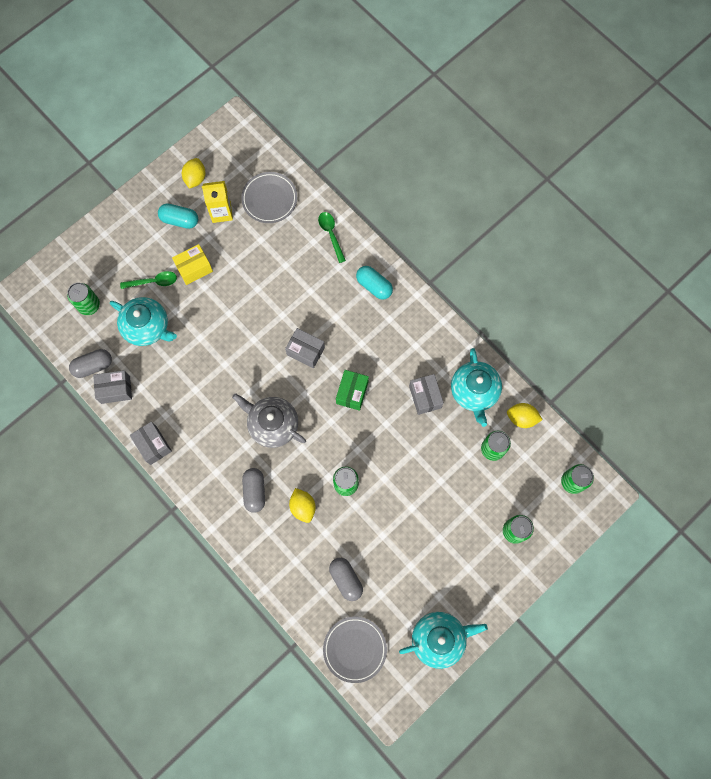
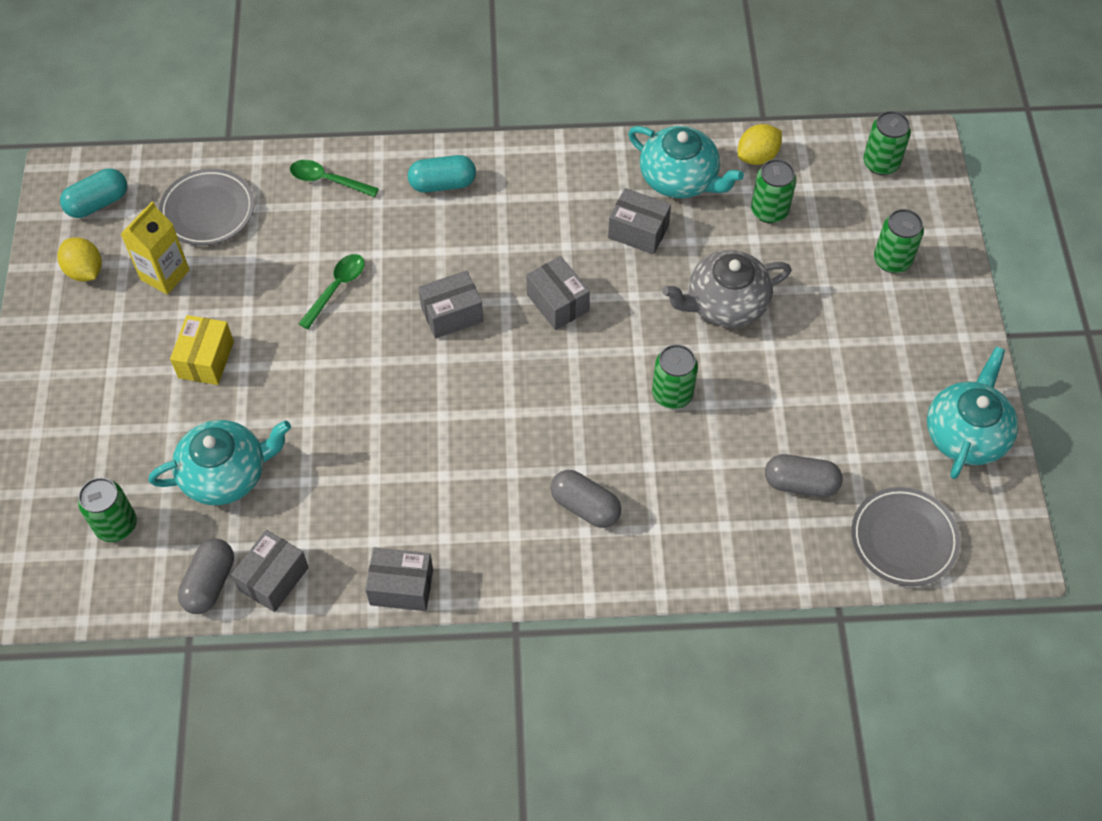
camera: 50 degrees left, 15 degrees down
(153, 282) = (170, 421): green spoon -> green spoon (336, 288)
(180, 220) = (121, 329): turquoise capsule -> turquoise capsule (98, 203)
(272, 424) = (513, 421): grey teapot -> grey teapot (725, 304)
(303, 507) = (658, 464): yellow lemon -> none
(352, 392) = (557, 303): green box -> grey box

